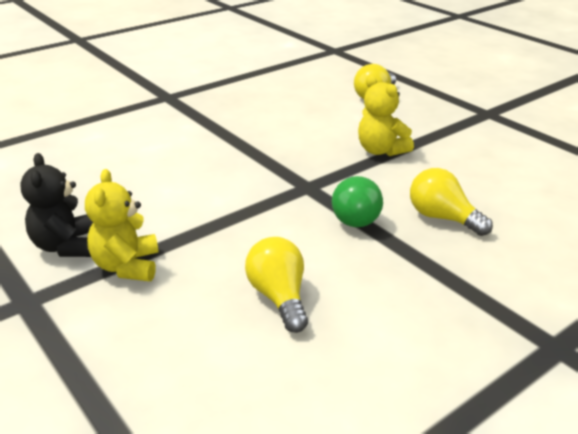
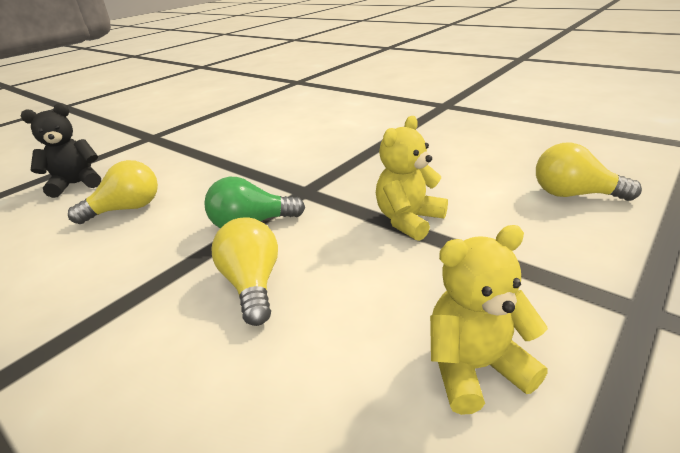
camera: 80 degrees right, 0 degrees up
(65, 246) = (205, 131): black teddy bear -> black teddy bear (76, 184)
(127, 266) = (180, 152): yellow teddy bear -> yellow teddy bear (475, 367)
(442, 218) = (253, 284): yellow light bulb -> yellow light bulb turned 45 degrees counterclockwise

